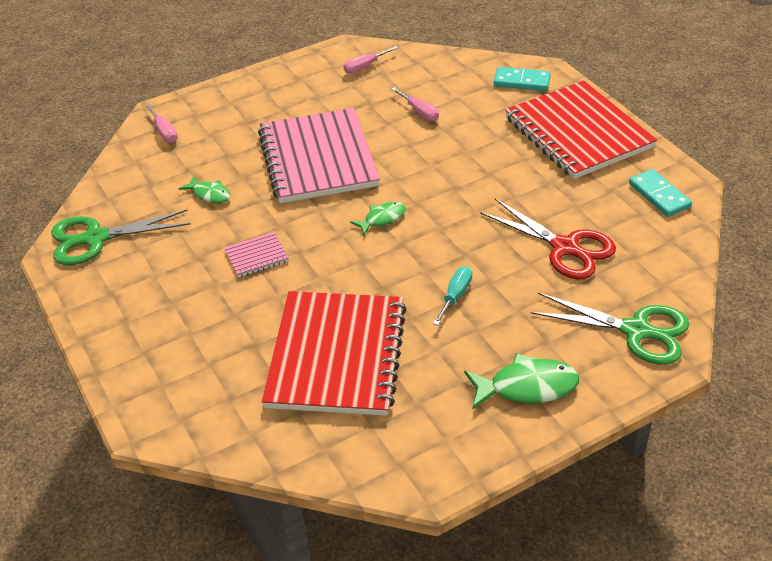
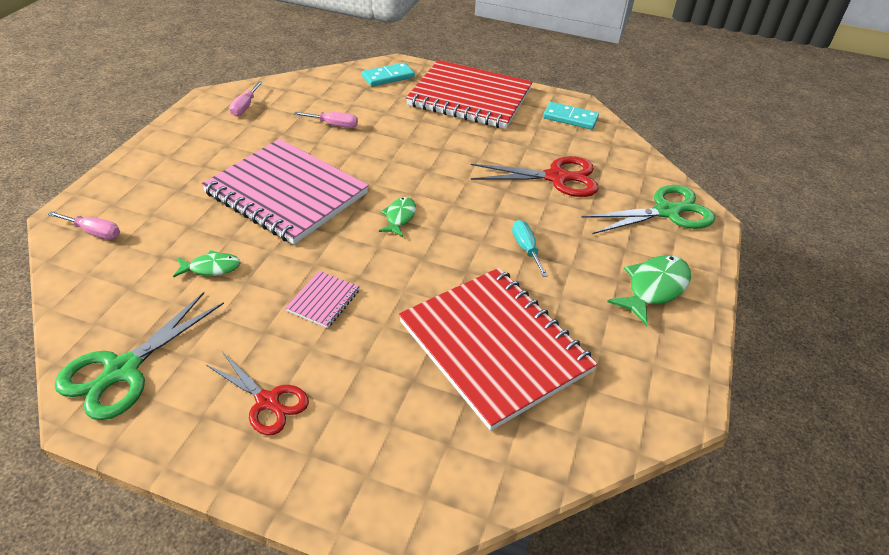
camera: 45 degrees left, 0 degrees up
(153, 305) = (267, 401): none -> red scissors

